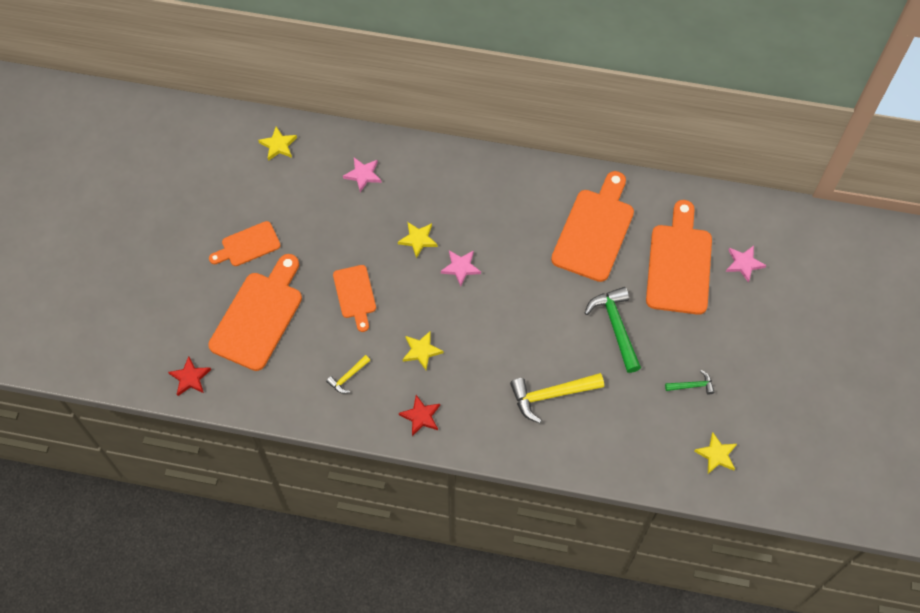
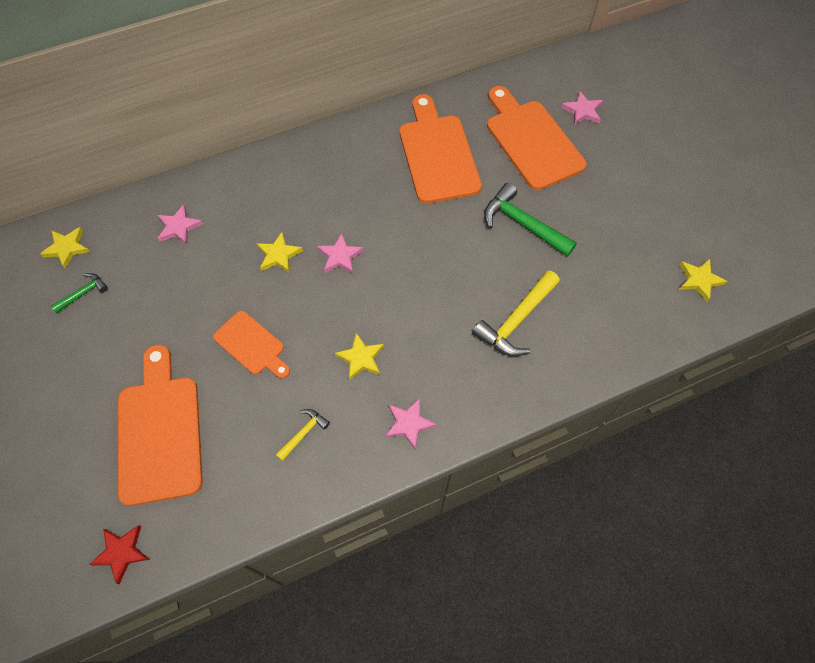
camera: 35 degrees left, 0 degrees up
(247, 245) = (97, 365): orange cutting board -> none
(348, 377) = (303, 433): yellow hammer -> yellow hammer turned 150 degrees counterclockwise
(421, 416) = (409, 423): red star -> pink star
(692, 385) = (628, 234): green hammer -> green hammer (83, 293)

